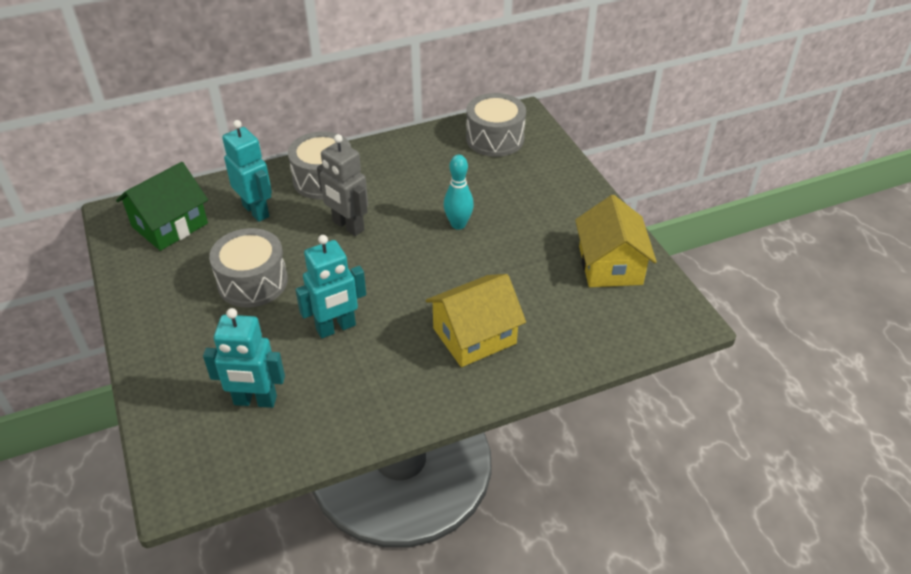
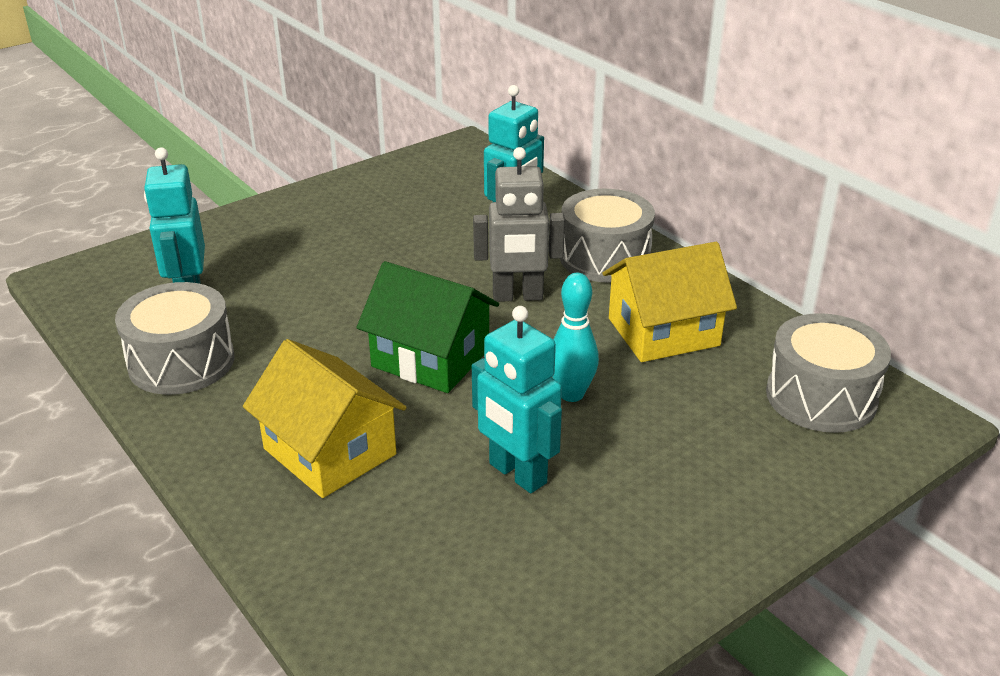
camera: 75 degrees right, 10 degrees down
(169, 225) = (459, 178): green house -> green house (430, 358)
(252, 282) = (383, 251): grey drum -> grey drum (181, 362)
(336, 328) = (318, 327): turquoise robot -> turquoise robot (517, 474)
(348, 226) = (517, 296): grey robot -> grey robot turned 120 degrees counterclockwise
(610, 265) = (549, 594): yellow house -> yellow house (663, 332)

